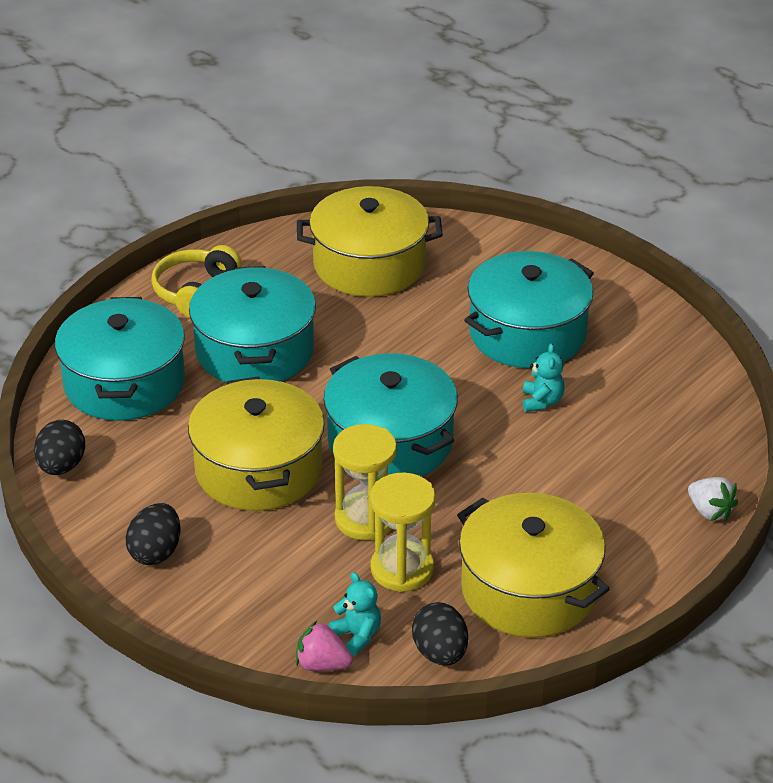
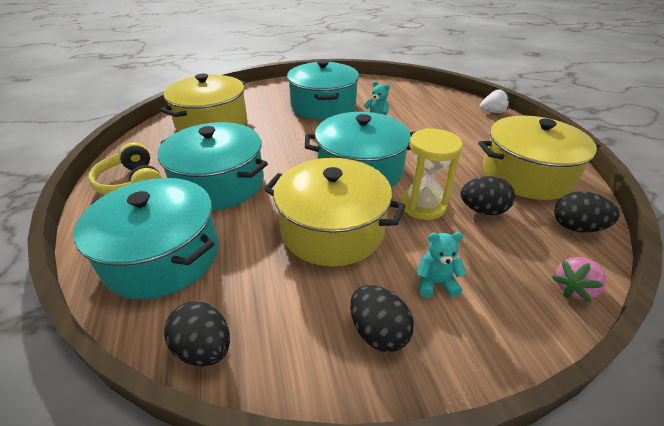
camera: 55 degrees left, 0 degrees up
(357, 635) = (544, 257): turquoise teddy bear -> turquoise teddy bear (435, 283)
(402, 569) = (482, 210): yellow hourglass -> black egg

